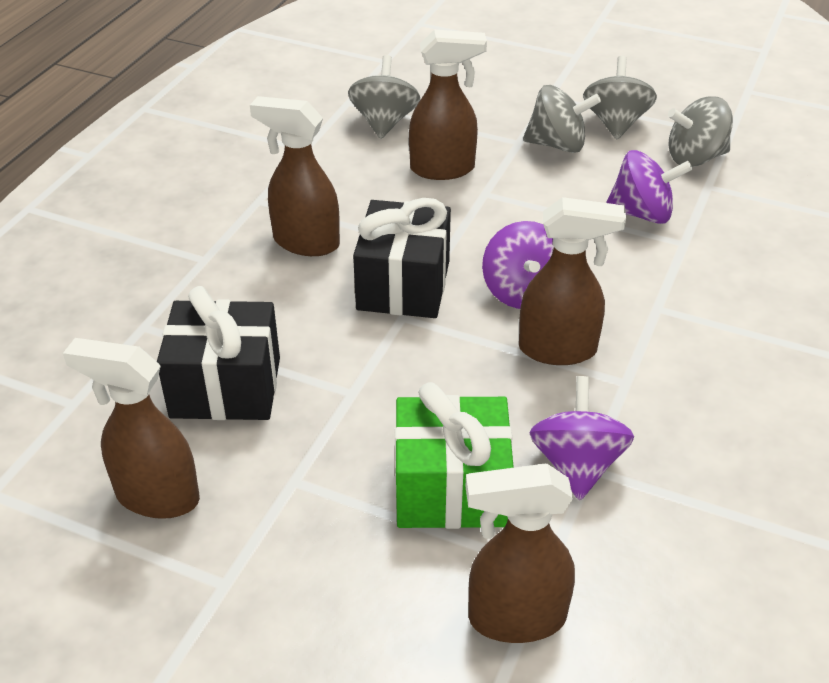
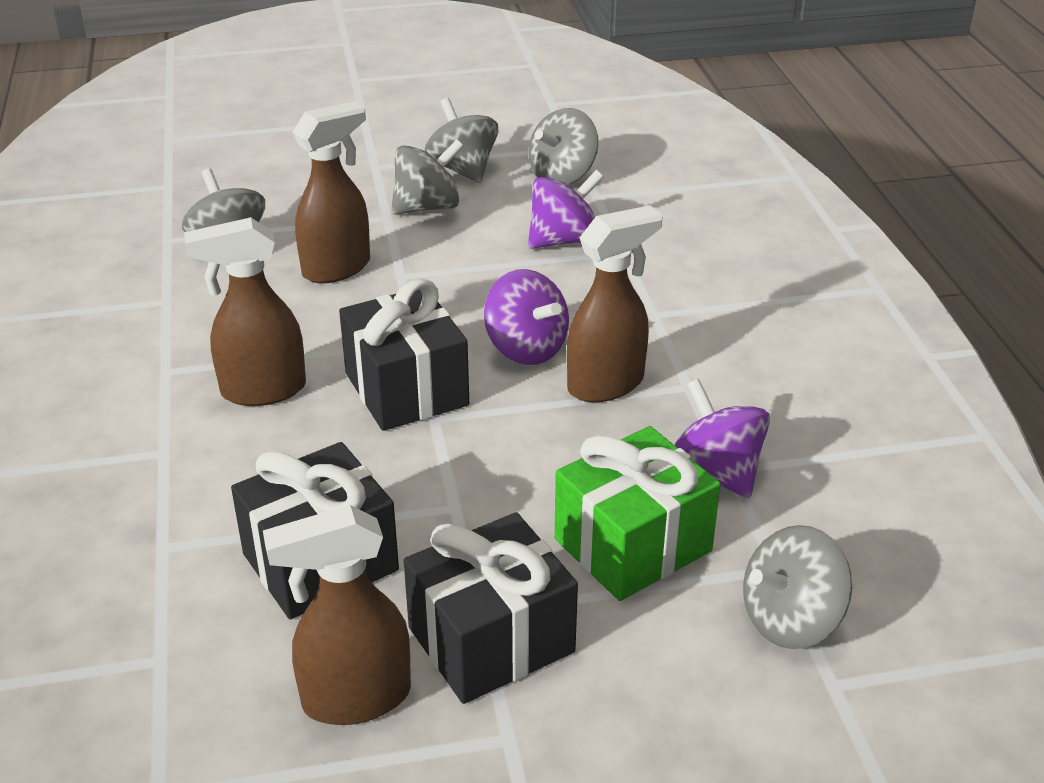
camera: 35 degrees left, 5 degrees down
(281, 505) = (491, 640): none -> black gift
(515, 618) = (791, 620): brown spray bottle -> grey spinning top

